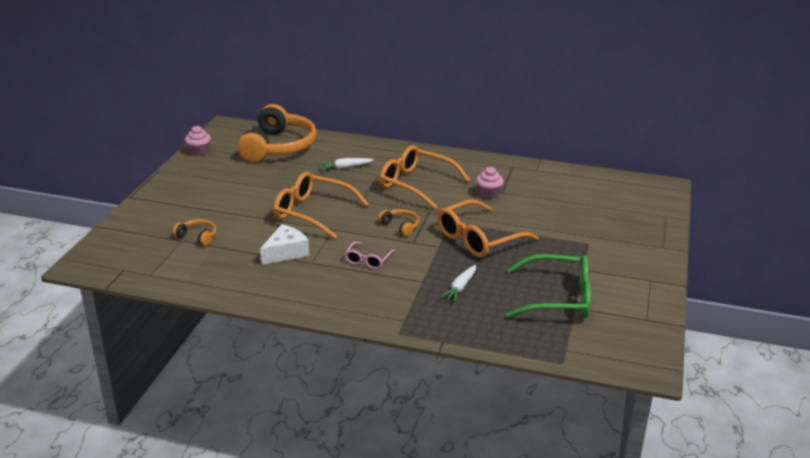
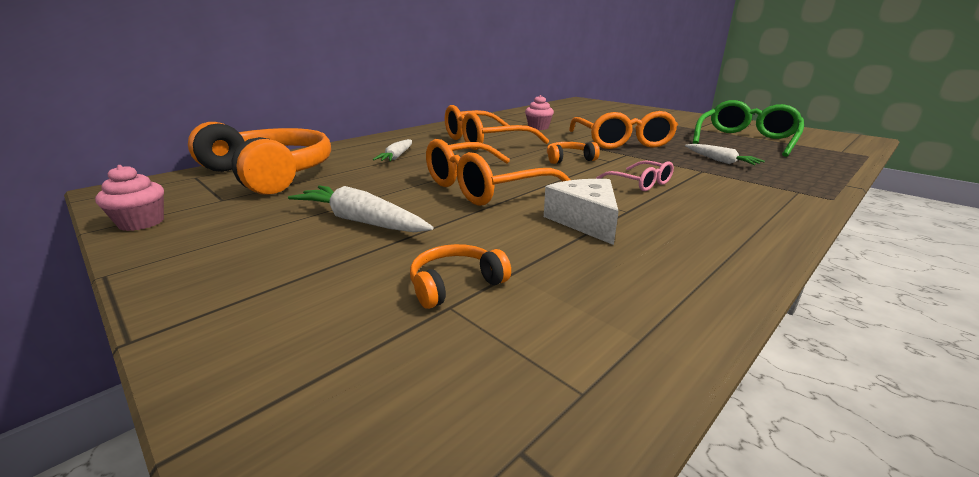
camera: 60 degrees left, 5 degrees down
(238, 196) = (361, 221): none -> white carrot

